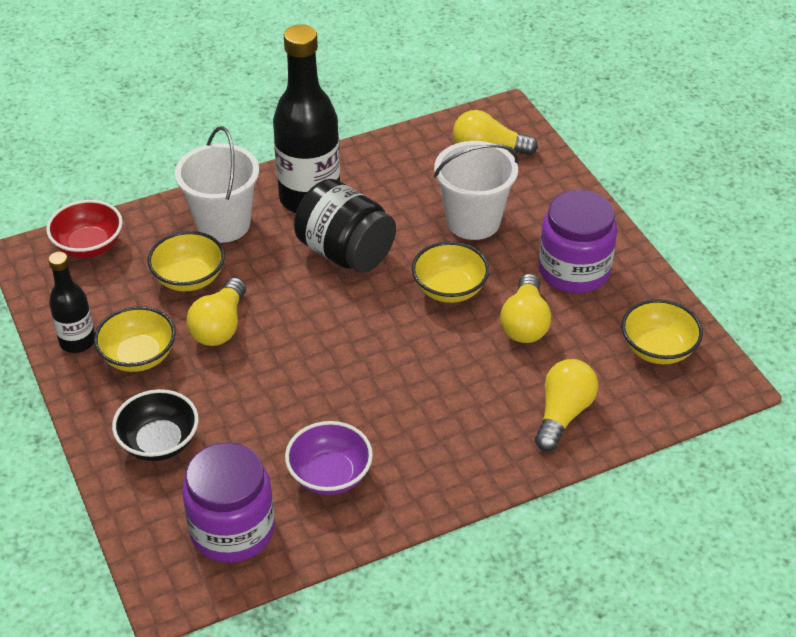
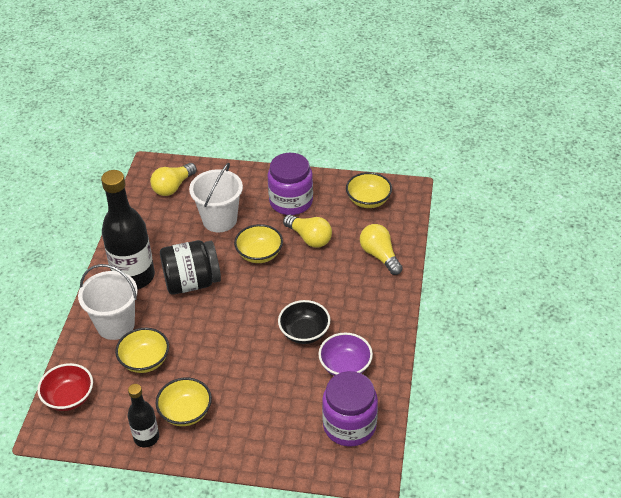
camera: 55 degrees left, 0 degrees up
(159, 442) = (260, 431): black bowl -> black bowl (304, 332)
(220, 326) = (197, 364): yellow light bulb -> none

